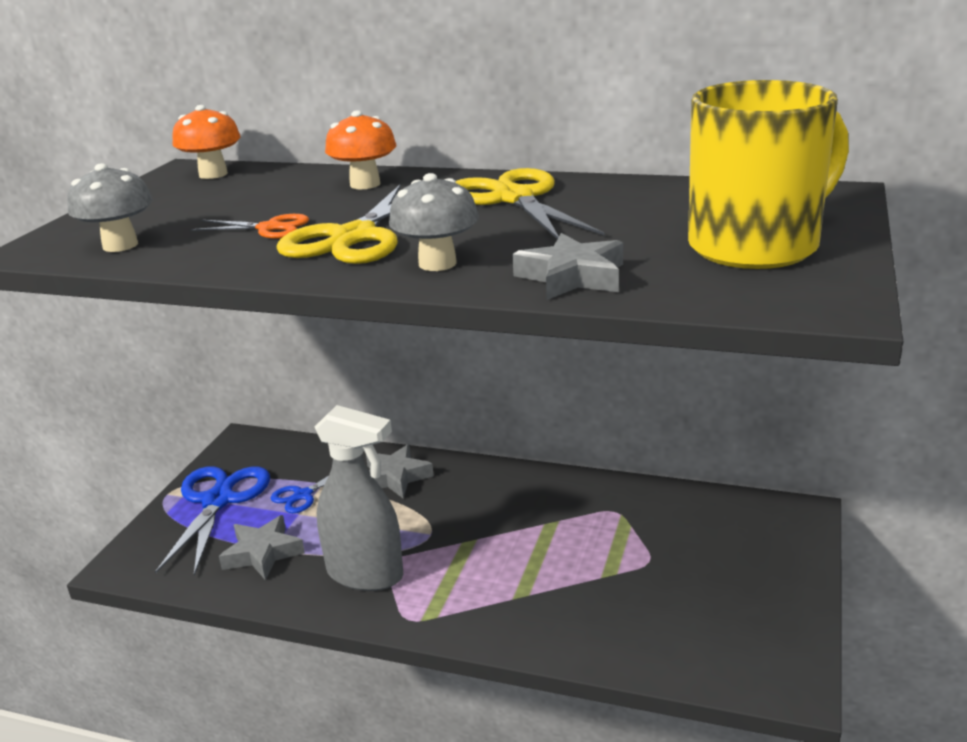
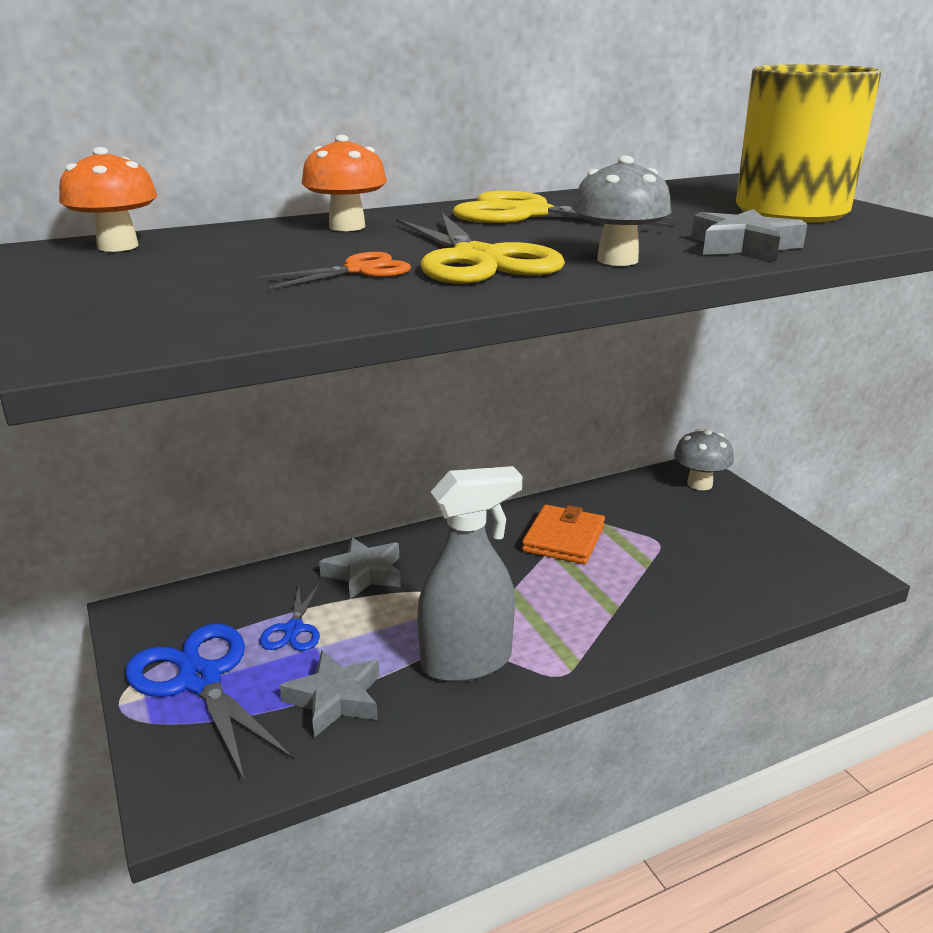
camera: 45 degrees left, 0 degrees up
(120, 245) = (212, 317): grey mushroom -> grey mushroom (699, 484)
(572, 519) = (563, 539): none -> orange wallet

